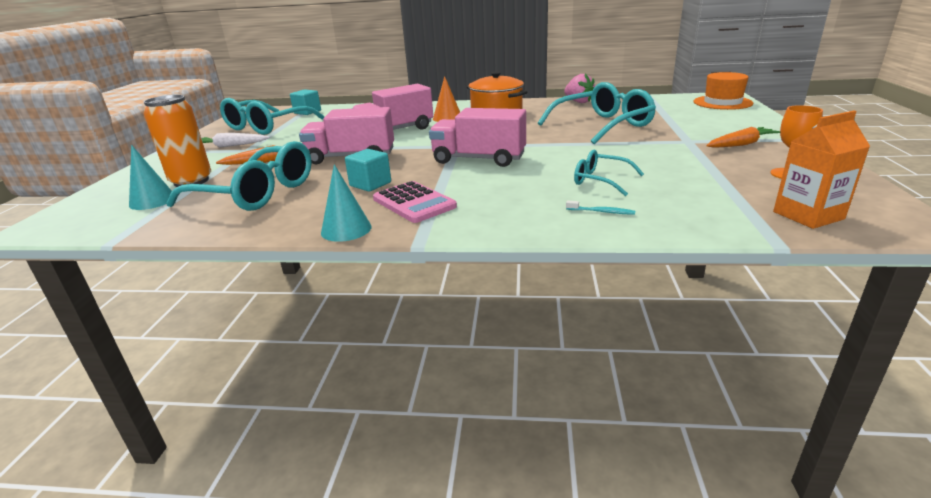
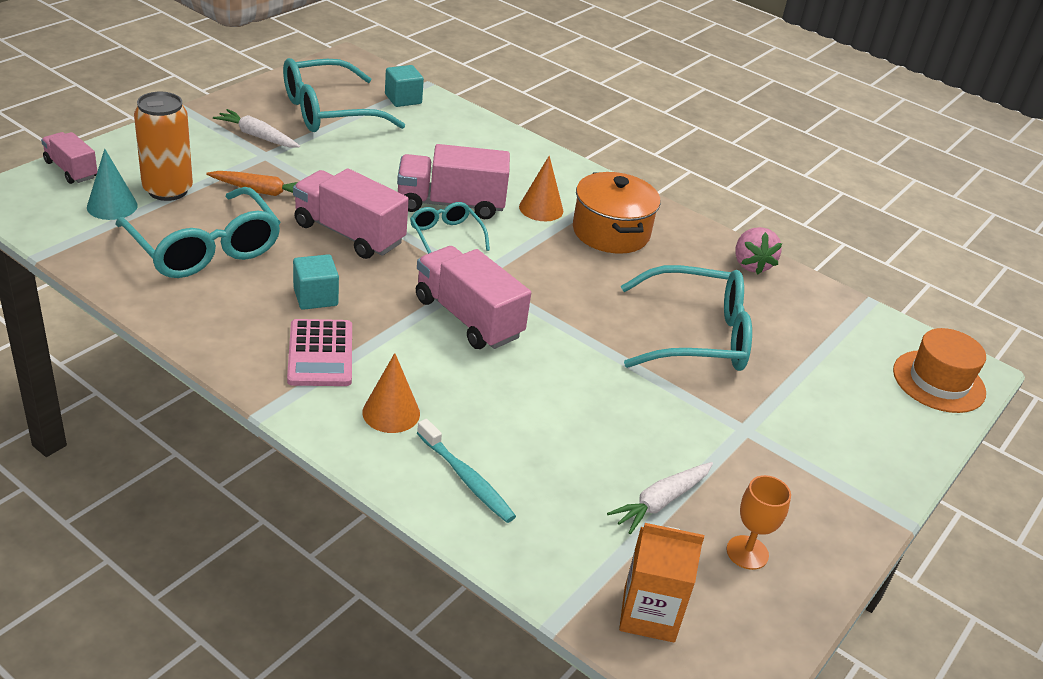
camera: 25 degrees right, 10 degrees up
(94, 197) = (71, 170): none -> pink truck
(346, 229) = (224, 356): turquoise cone -> none
(504, 207) = (391, 413): none -> orange cone
(601, 181) = (537, 434): turquoise glasses -> turquoise glasses (446, 236)
(601, 212) = (466, 478): turquoise toothbrush -> turquoise toothbrush, size x1.80
(712, 176) = (661, 502): none -> white carrot
(741, 144) = (794, 475): orange carrot -> none

